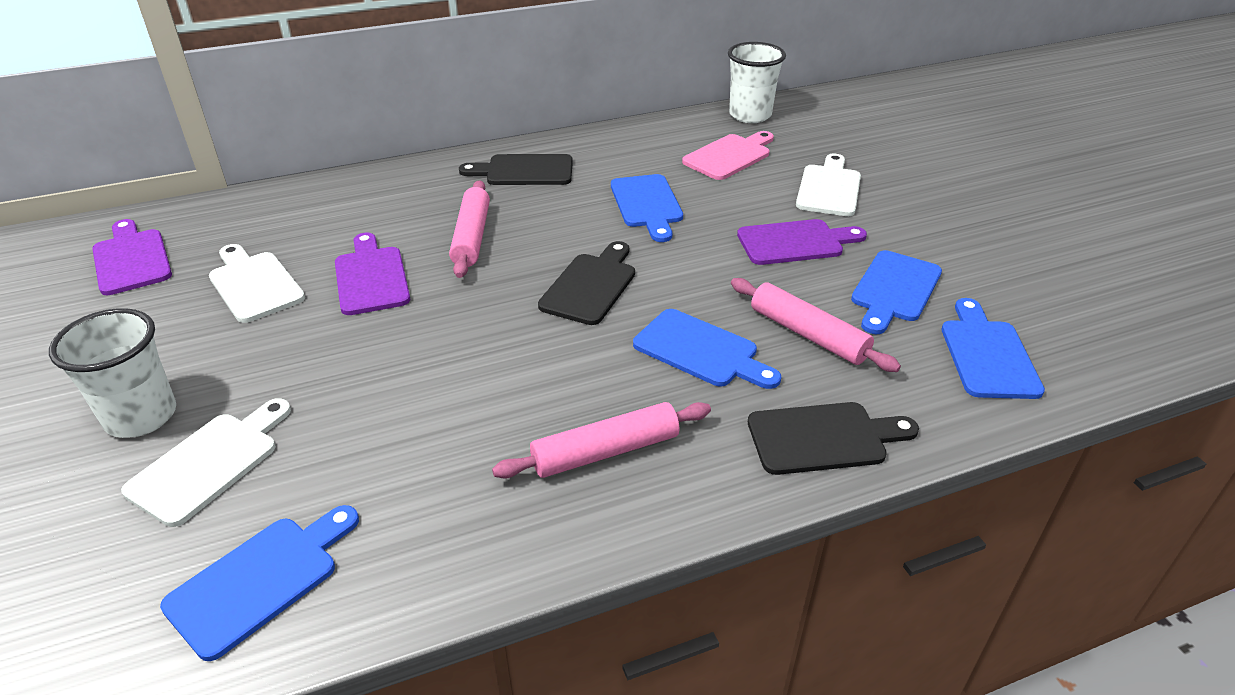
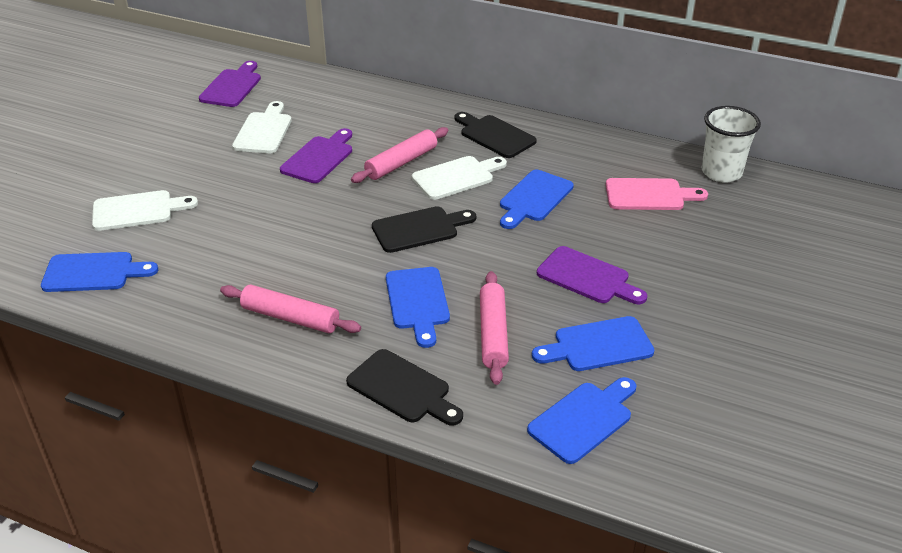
camera: 45 degrees right, 0 degrees up
(141, 416) = (141, 172): white cup -> none
(829, 188) = (681, 256): white cutting board -> white cutting board (456, 177)

